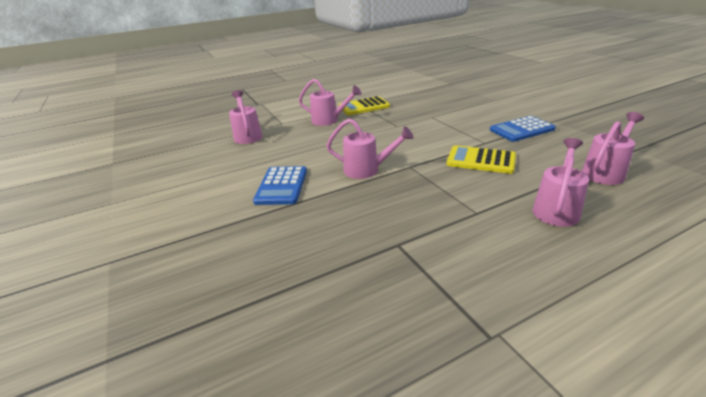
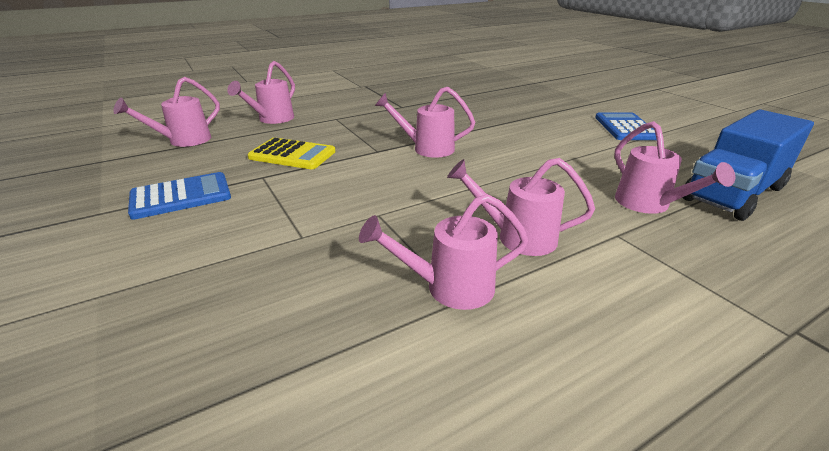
camera: 175 degrees right, 0 degrees up
(189, 143) = (733, 193): none -> blue truck
(282, 186) = (514, 137): blue calculator -> blue calculator (625, 127)
(364, 107) = (450, 288): yellow calculator -> pink watering can

